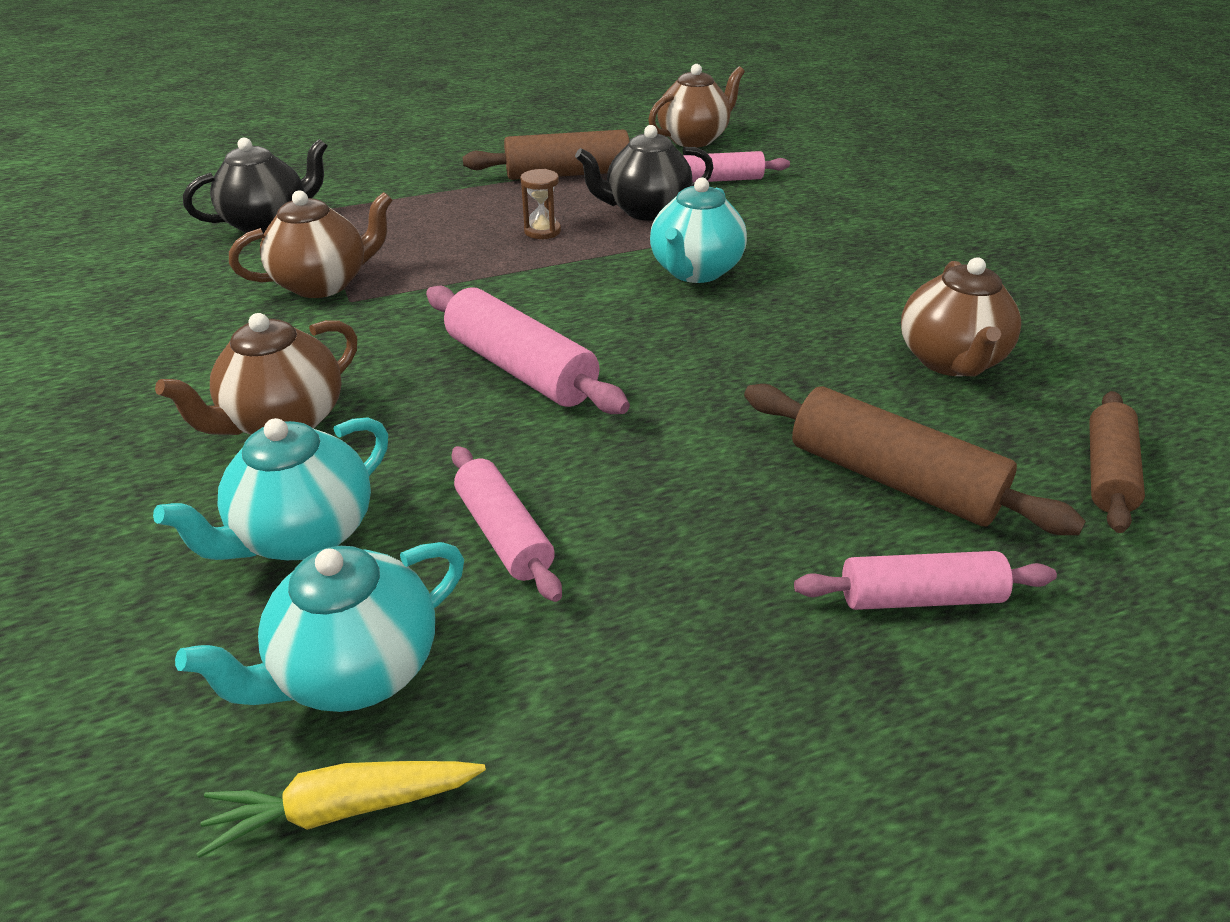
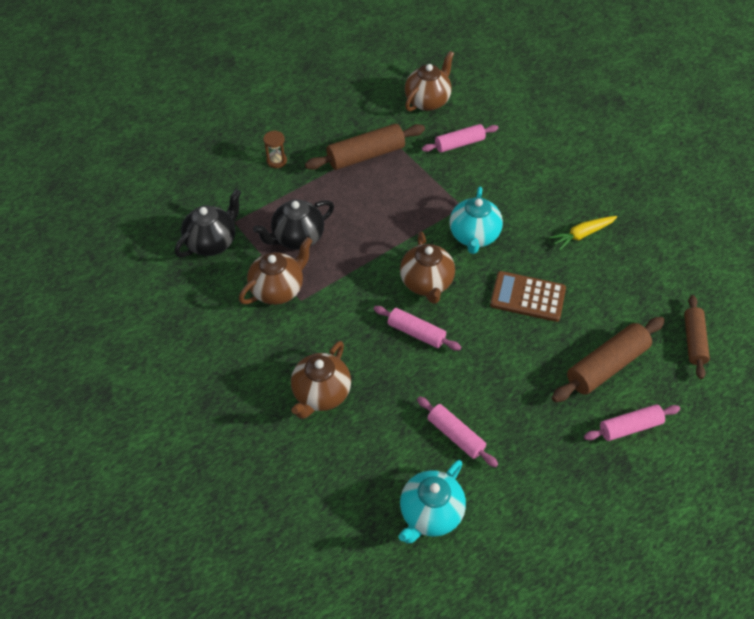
camera: 15 degrees left, 15 degrees up
(304, 535) = (371, 457): turquoise teapot -> none
(344, 808) = (457, 567): yellow carrot -> yellow carrot (582, 235)
(521, 369) = (416, 333): pink rolling pin -> pink rolling pin, size x0.65
(542, 231) = (376, 217): brown hourglass -> brown hourglass (276, 161)
(646, 211) = (427, 185): black teapot -> black teapot (297, 238)
(760, 355) = (527, 297): none -> brown calculator
(892, 479) = (606, 366): brown rolling pin -> brown rolling pin turned 60 degrees counterclockwise
(950, 361) = (617, 281): brown teapot -> brown teapot (427, 283)

